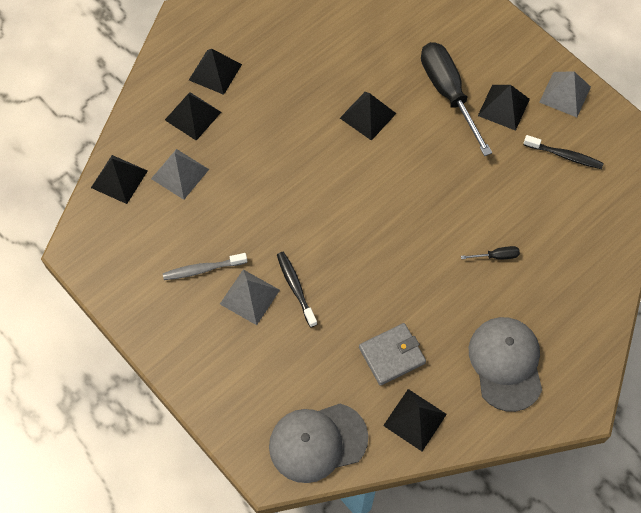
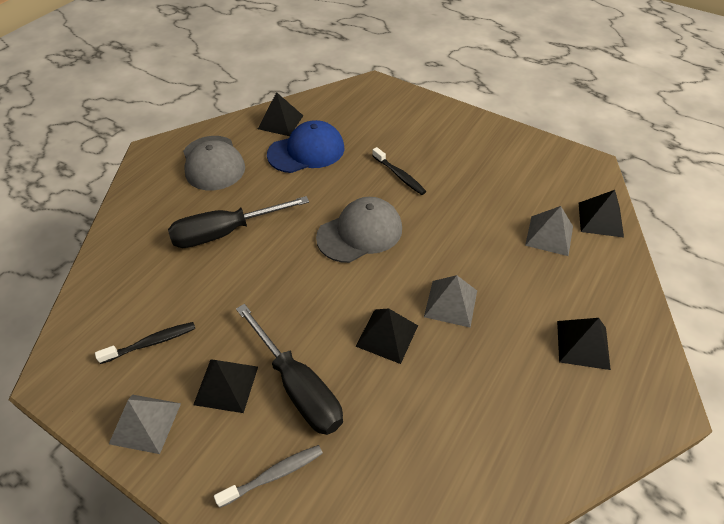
camera: 165 degrees right, 15 degrees down
(193, 116) = (574, 290): black pyramid -> none
(202, 269) = (482, 172): grey toothbrush -> grey toothbrush (274, 475)
(249, 296) = (434, 163): grey pyramid -> grey pyramid (451, 303)
(317, 442) = (347, 100): grey cap -> grey cap (360, 233)
(392, 355) = (306, 151): grey wallet -> blue cap
(496, 256) = (225, 232): black screwdriver -> black screwdriver, size x2.47
(564, 156) = (151, 343): black toothbrush -> black toothbrush turned 150 degrees clockwise

